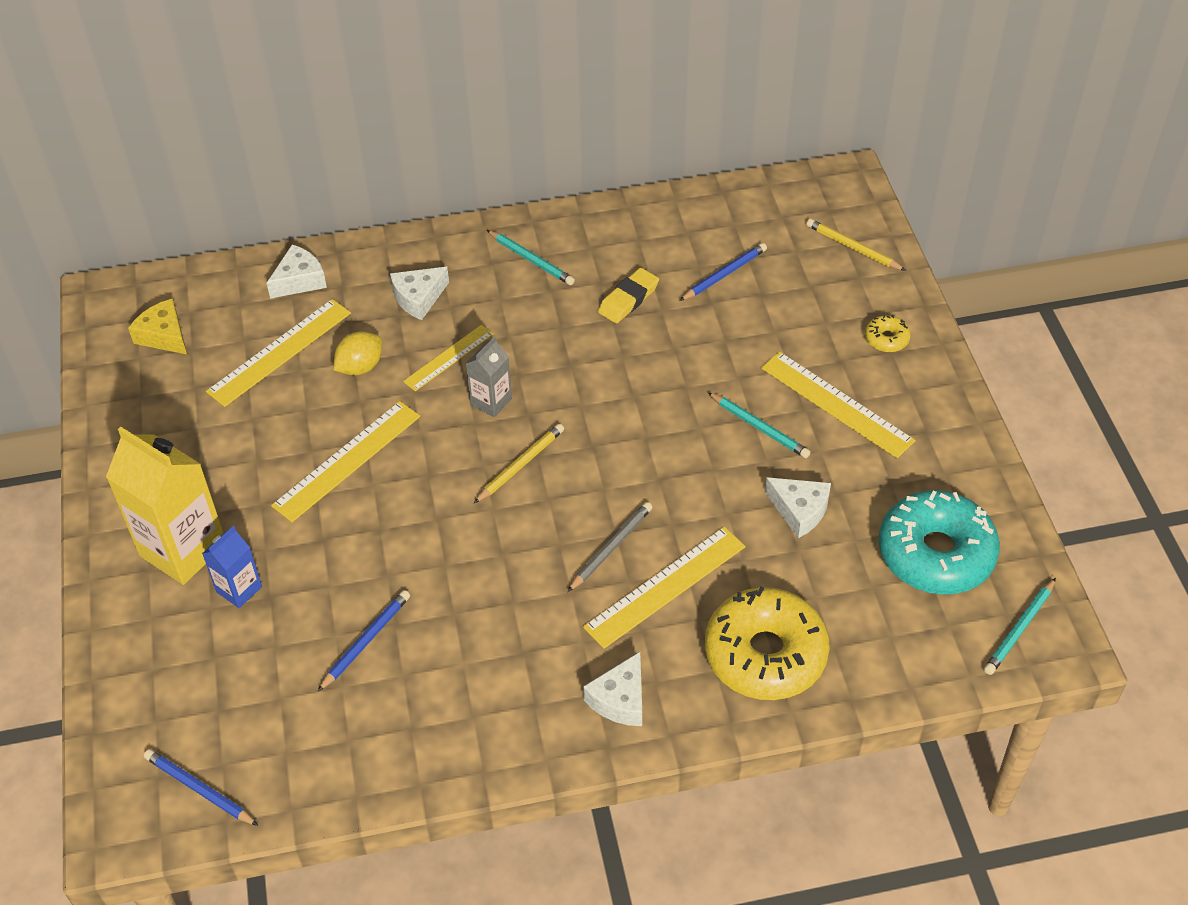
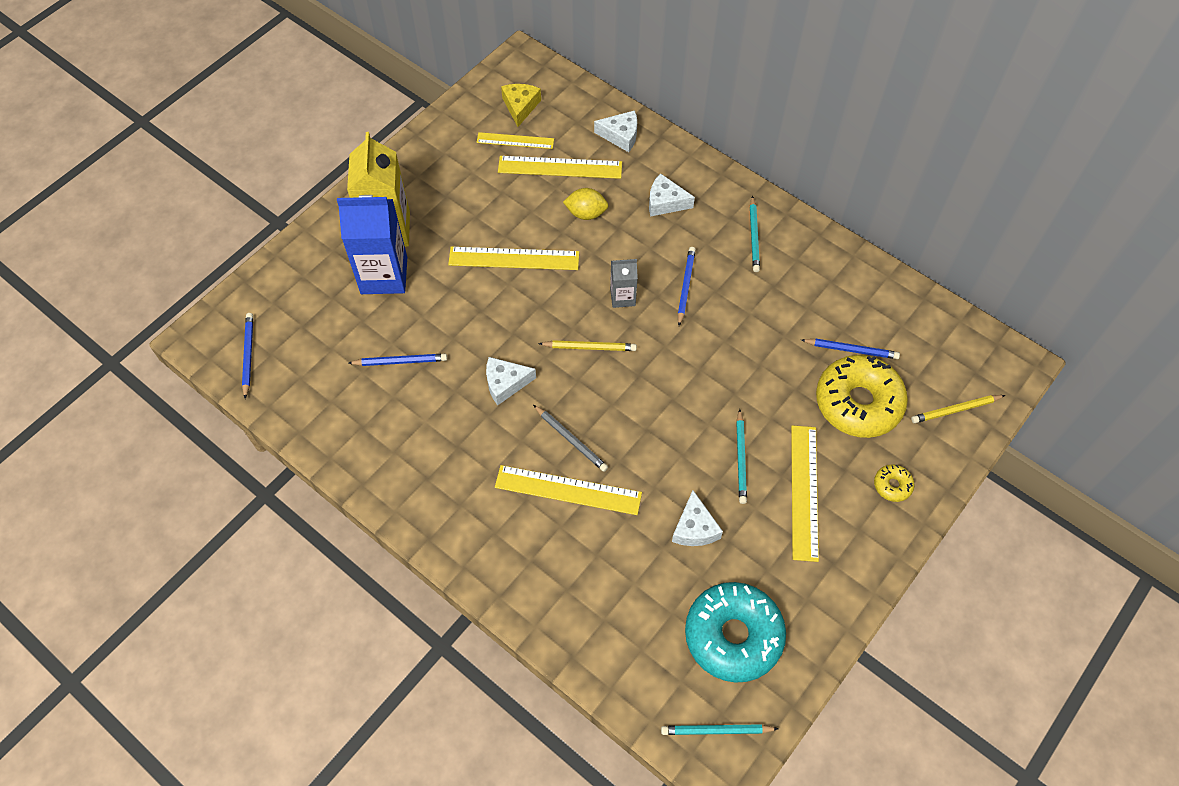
camera: 50 degrees right, 10 degrees up
(239, 589) = (384, 275): blue carton -> blue carton, size x1.94
(449, 358) = (635, 251): yellow ruler -> yellow ruler (515, 141)
(531, 345) = (685, 286): none -> blue pencil
(611, 548) = (571, 439): grey pencil -> grey pencil turned 45 degrees clockwise
(620, 699) = (466, 522): white cheese -> white cheese (505, 383)
(628, 299) = (775, 311): yellow eraser -> none
(765, 654) = (565, 582): yellow donut -> yellow donut (858, 403)
(853, 247) = (955, 410): yellow pencil -> yellow pencil turned 105 degrees counterclockwise

